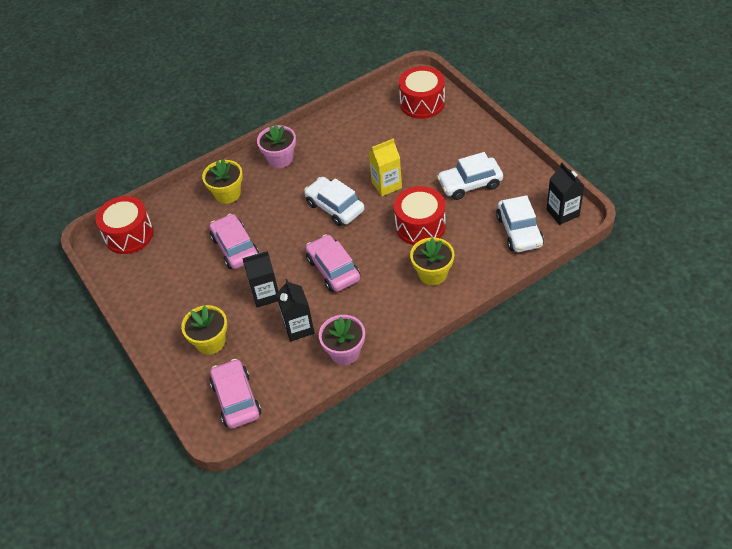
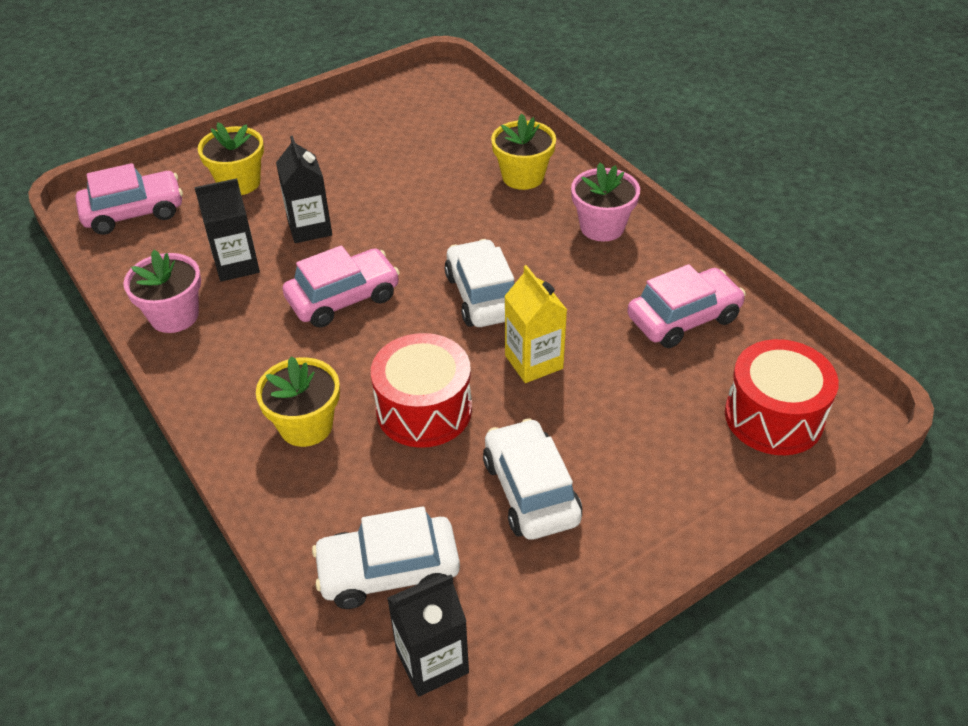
camera: 85 degrees right, 5 degrees down
(129, 235) = (449, 96): red drum -> none
(235, 248) = (409, 192): pink car -> pink car (683, 318)
(335, 207) = (483, 296): white car -> white car turned 60 degrees counterclockwise

